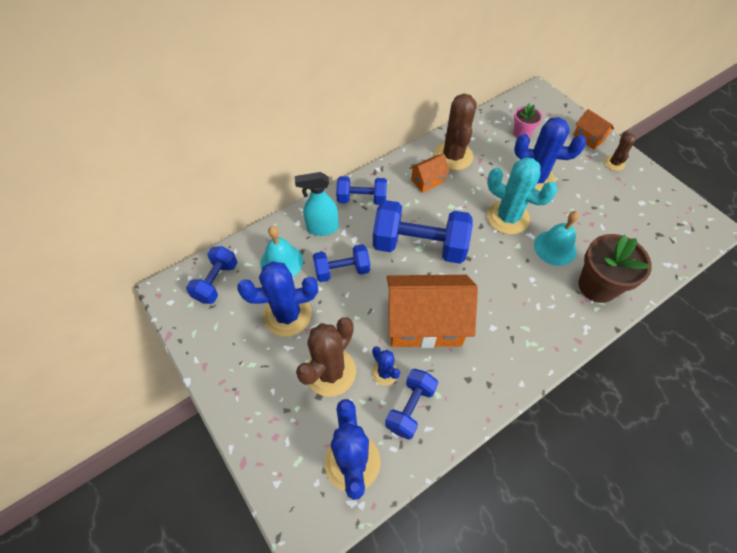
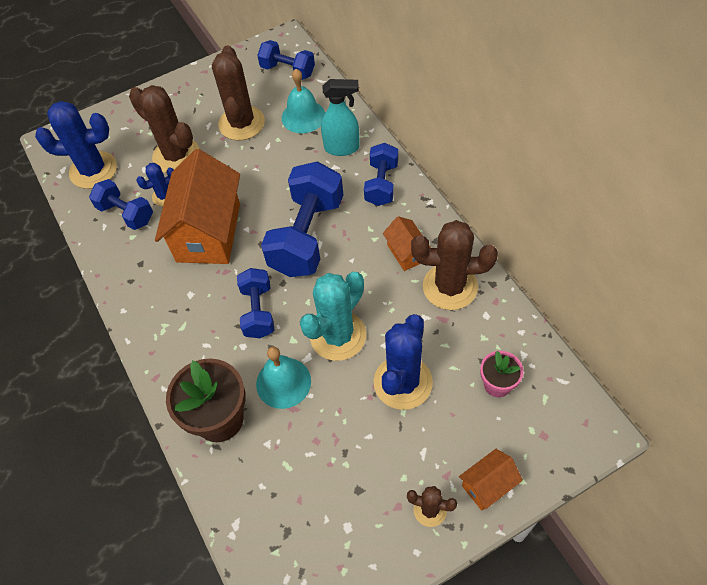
camera: 100 degrees right, 0 degrees up
(287, 315) = (241, 123): blue cactus -> brown cactus
(322, 228) = (342, 148): turquoise spray bottle -> turquoise spray bottle turned 90 degrees clockwise
(342, 270) = (285, 165): blue dumbbell -> blue dumbbell (258, 311)

